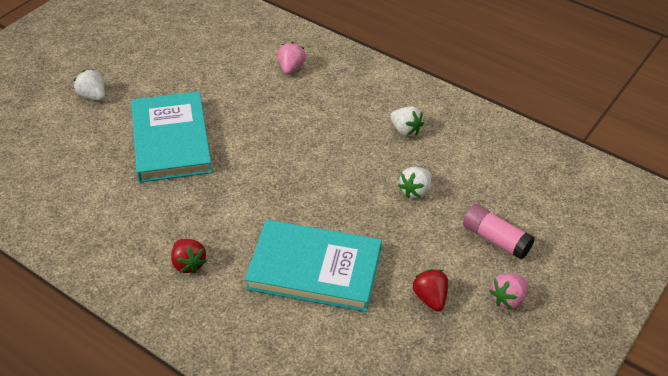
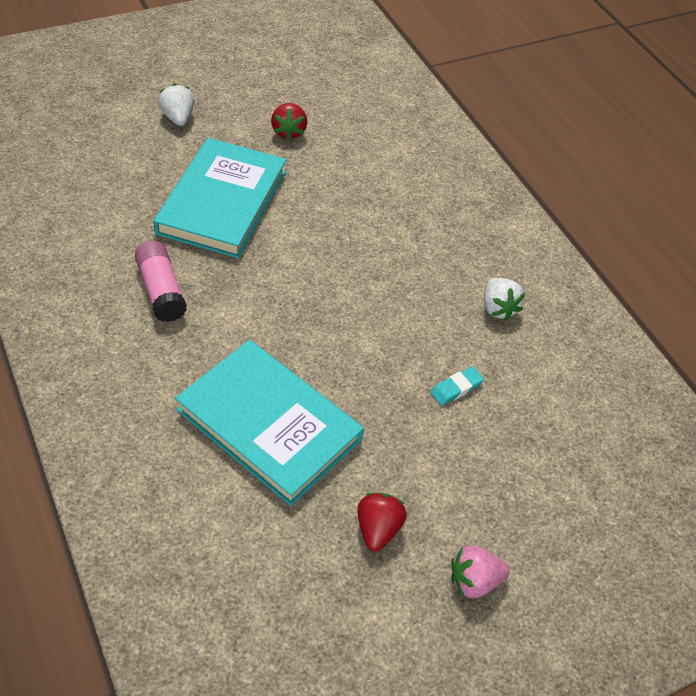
camera: 25 degrees right, 5 degrees up
(188, 264) = (138, 350): red strawberry -> red strawberry (288, 132)
(291, 68) = (415, 176): pink strawberry -> none
(415, 191) = (456, 388): white strawberry -> turquoise eraser
(495, 239) = (513, 497): pink glue stick -> pink glue stick (161, 290)

